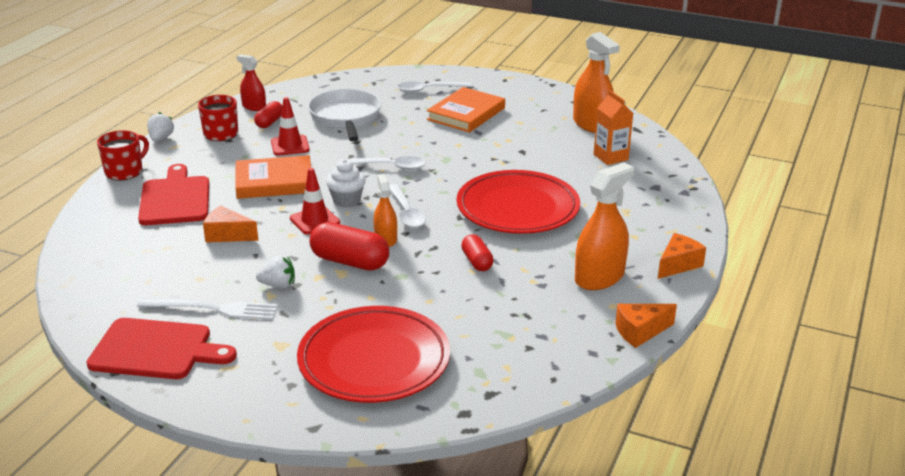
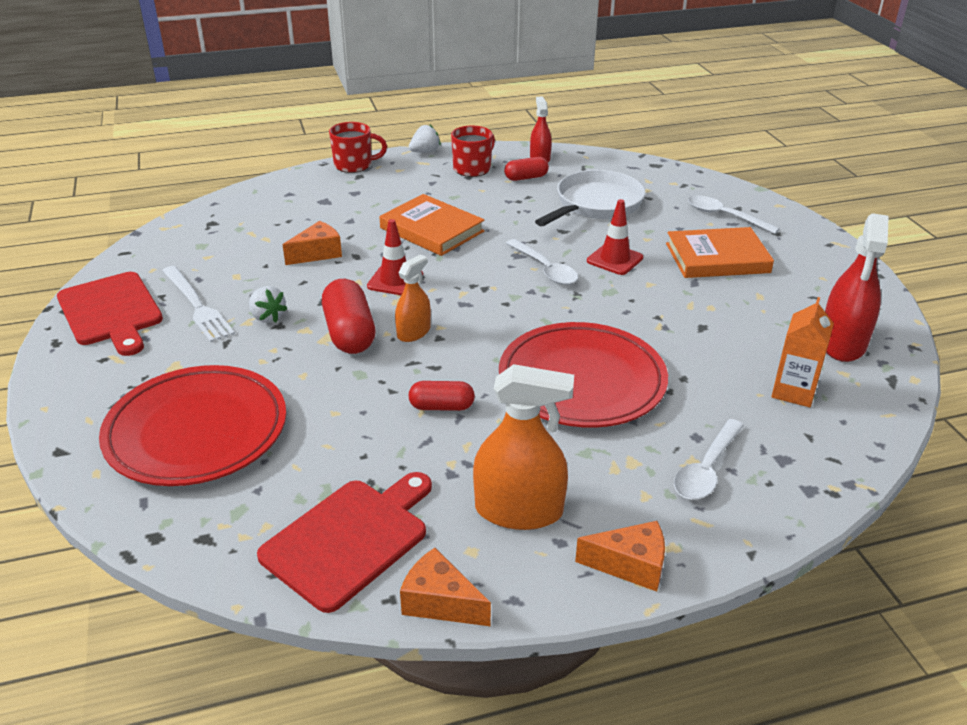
camera: 50 degrees right, 5 degrees up
(175, 199) = (342, 204): red cutting board -> red cutting board (349, 539)
(227, 235) = (317, 253): orange cheese -> orange cheese turned 75 degrees clockwise
(290, 146) = (502, 206): red traffic cone -> red traffic cone (614, 259)
(346, 200) = (452, 278): white cupcake -> none
(406, 213) = (476, 320): white spoon -> white spoon (706, 469)
(477, 262) = (441, 407): red capsule -> red capsule turned 60 degrees clockwise
(592, 124) = (842, 343): orange spray bottle -> red spray bottle

